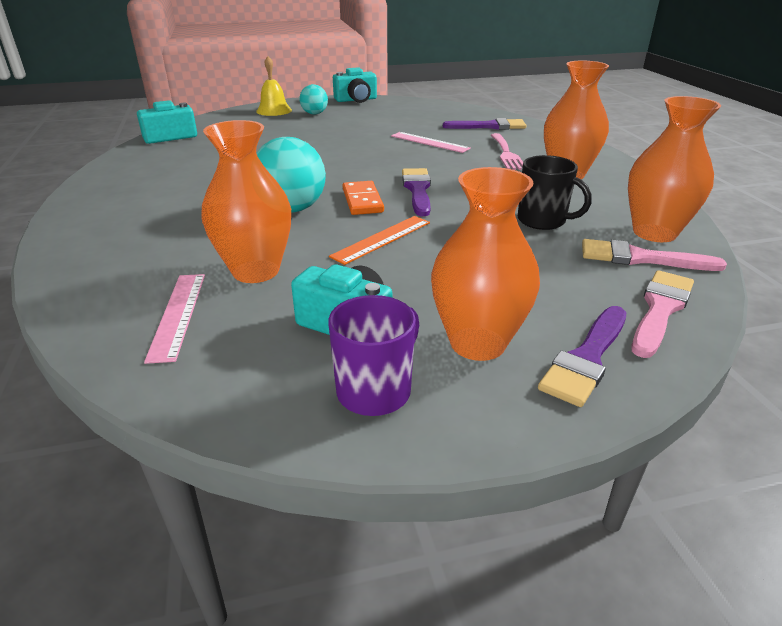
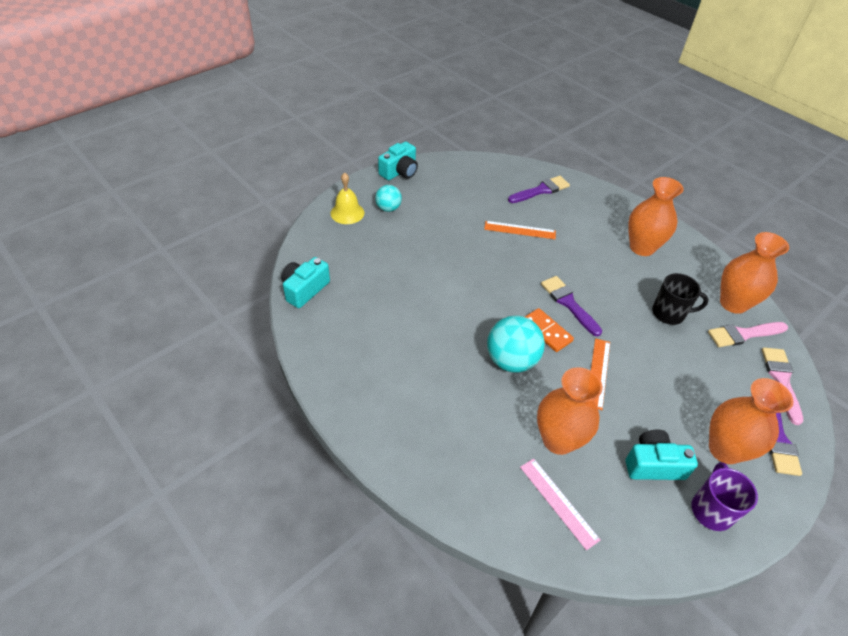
camera: 30 degrees left, 15 degrees up
(429, 142) = (520, 230): pink ruler -> orange ruler
(506, 154) = (585, 231): pink fork -> none

